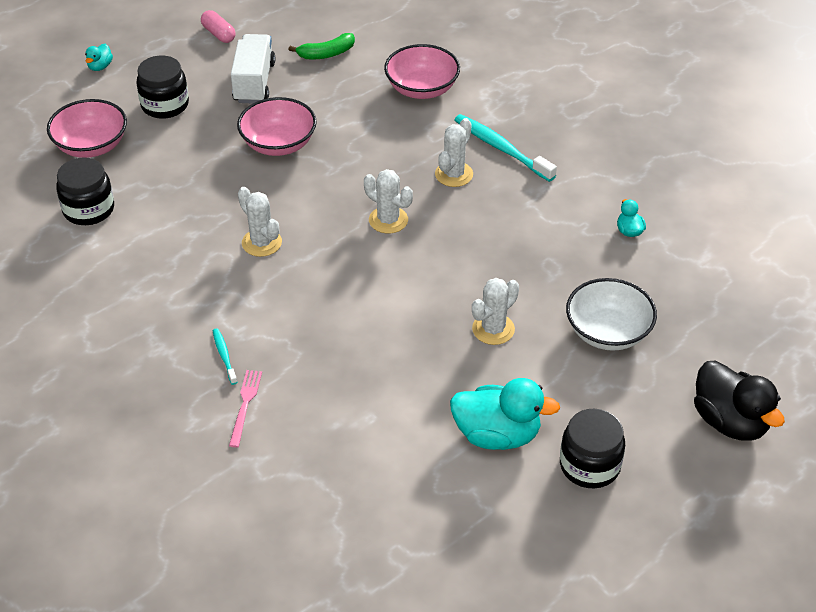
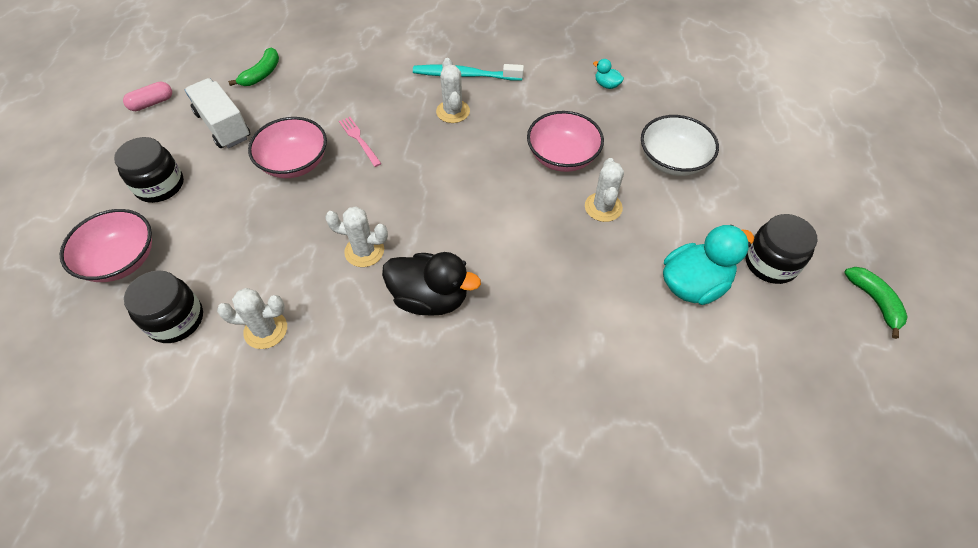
camera: 40 degrees left, 10 degrees up
(100, 66) = (62, 185): turquoise duck -> none
(218, 34) = (152, 103): pink capsule -> pink capsule turned 45 degrees counterclockwise
(224, 356) = (434, 369): turquoise toothbrush -> none
(245, 405) = (496, 400): pink fork -> pink fork (359, 140)
(388, 220) = (443, 172): white cactus -> white cactus (265, 330)
(422, 89) = (363, 63): pink bowl -> pink bowl (562, 157)
(647, 556) = (874, 301): none -> green banana
(730, 421) = (805, 173): black duck -> black duck (430, 298)

